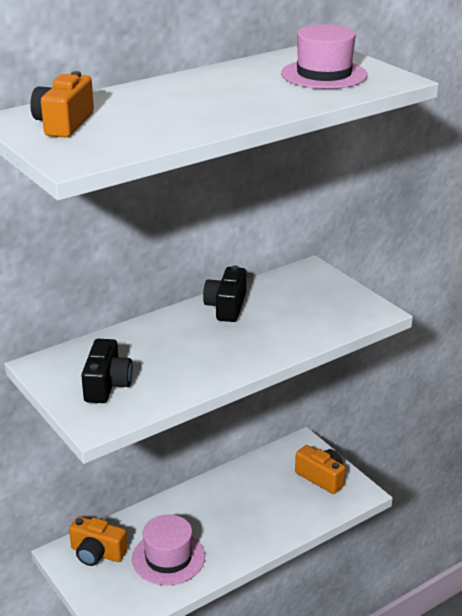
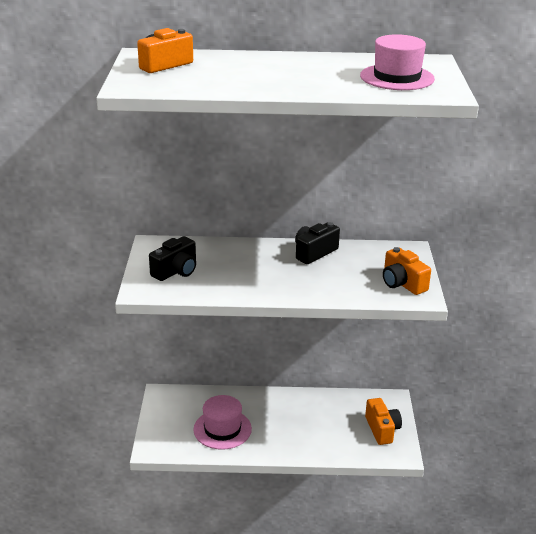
camera: 35 degrees right, 0 degrees up
(97, 553) = (182, 404): orange camera -> orange camera (402, 283)

